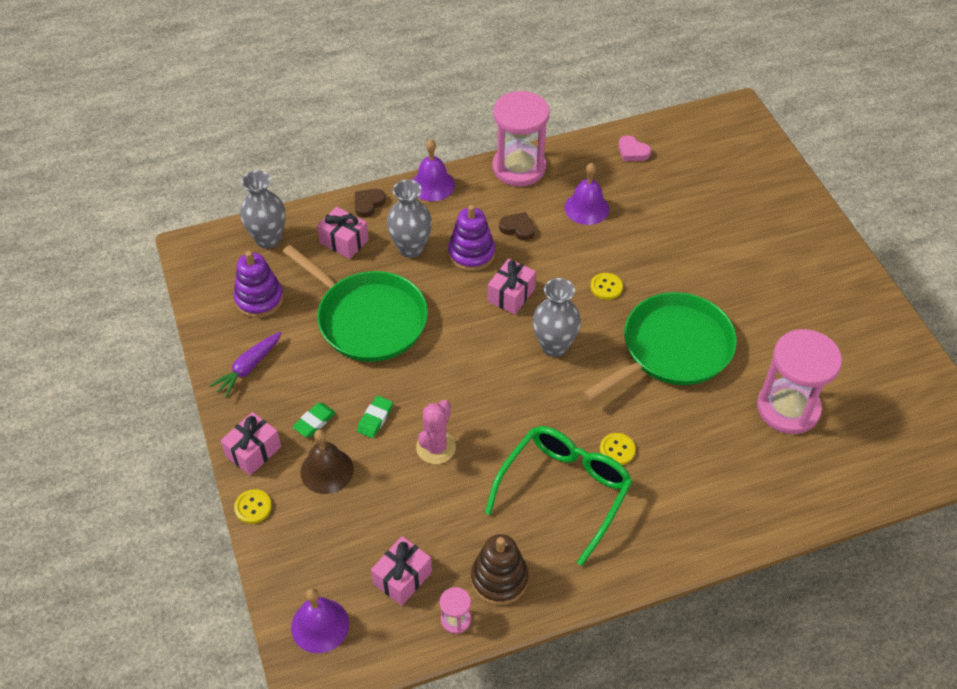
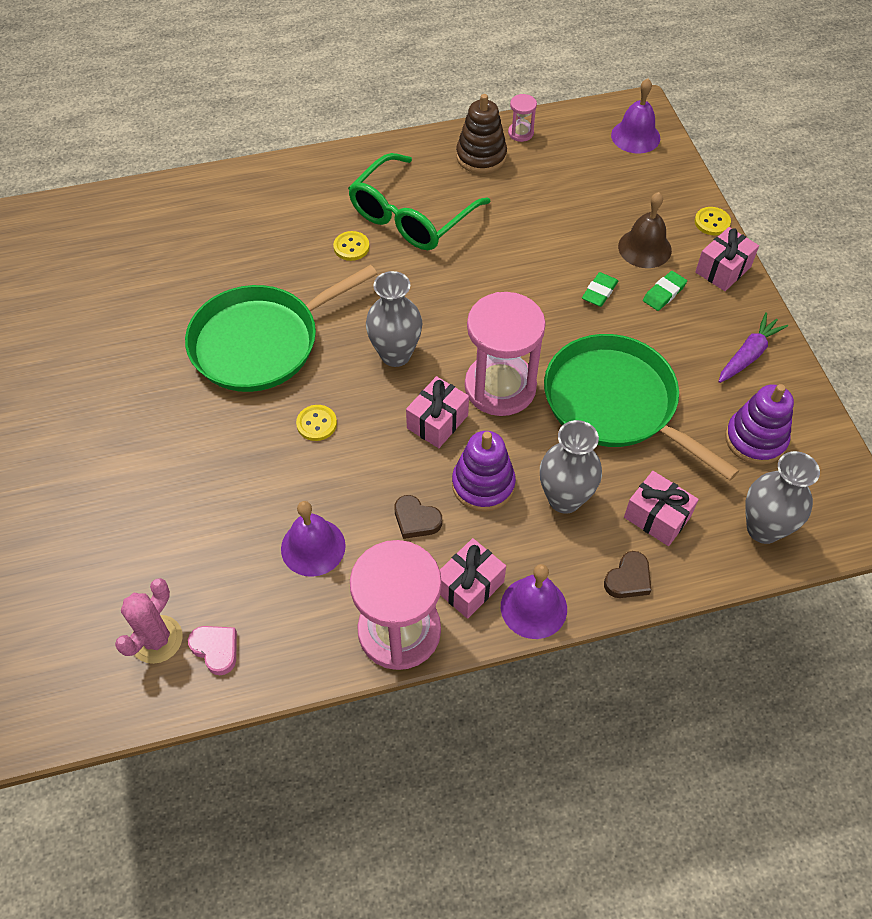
camera: 175 degrees left, 5 degrees up
(402, 578) = (566, 162): pink gift -> pink gift (469, 586)
(436, 447) = (535, 261): pink cactus -> pink cactus (157, 639)
(788, 408) = (162, 273): pink hourglass -> pink hourglass (500, 387)

